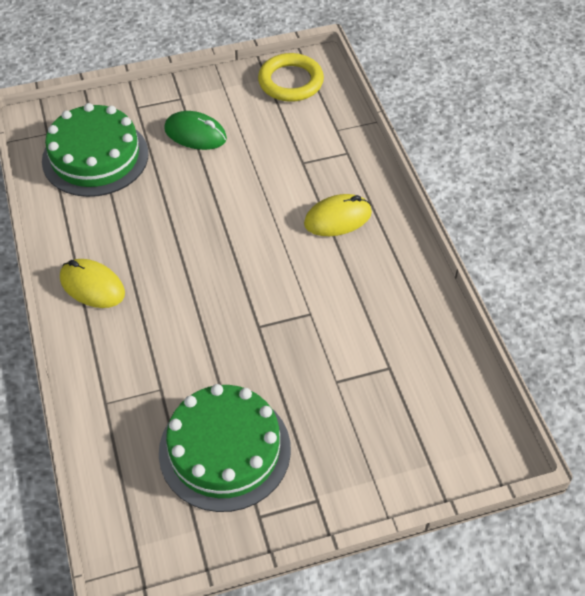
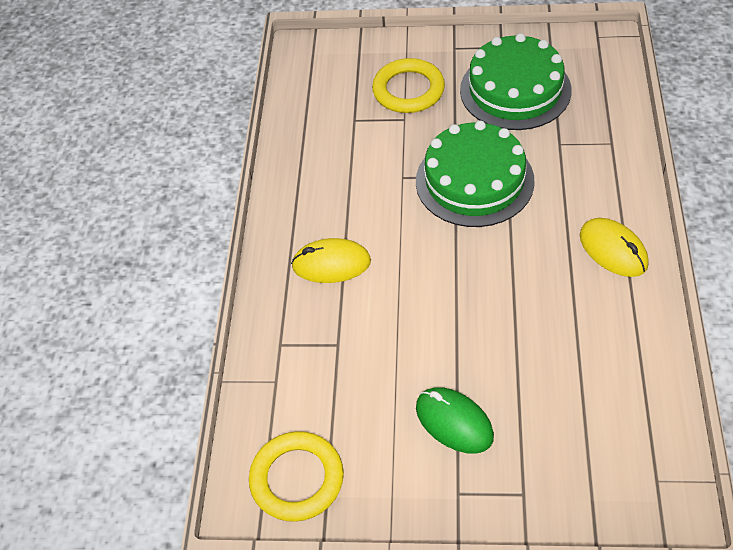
camera: 155 degrees left, 0 degrees up
(95, 157) = (592, 420): green cake -> green cake (474, 181)
(347, 420) = (408, 90): none -> yellow ring

